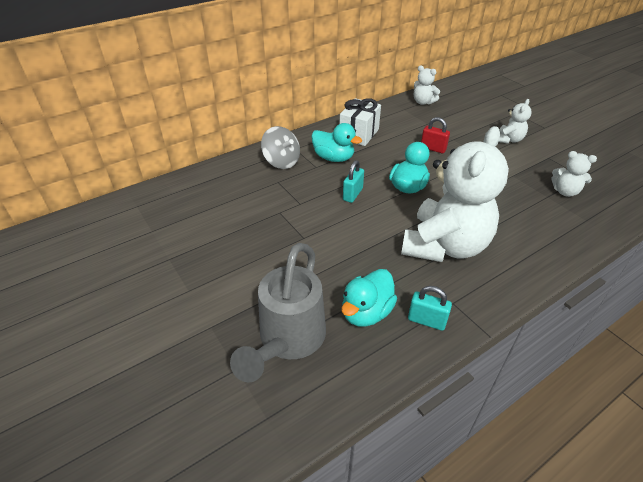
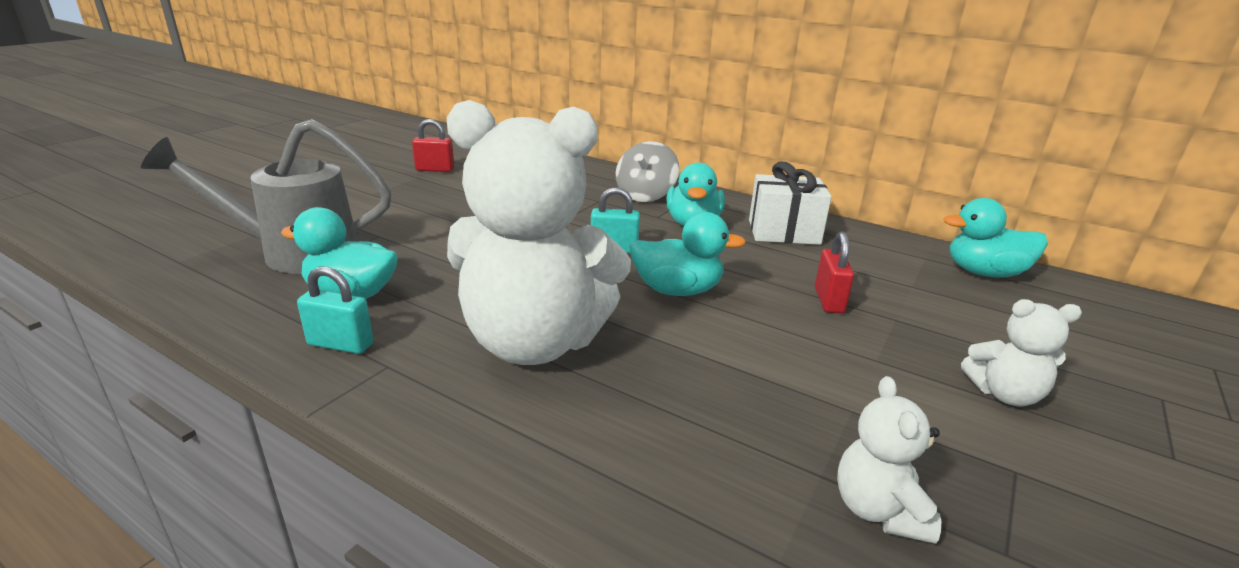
camera: 65 degrees right, 15 degrees down
(158, 247) = (435, 169): none -> red padlock
(423, 102) = (984, 273): white teddy bear -> turquoise duck
(426, 321) = (340, 344): turquoise padlock -> turquoise padlock turned 75 degrees counterclockwise

